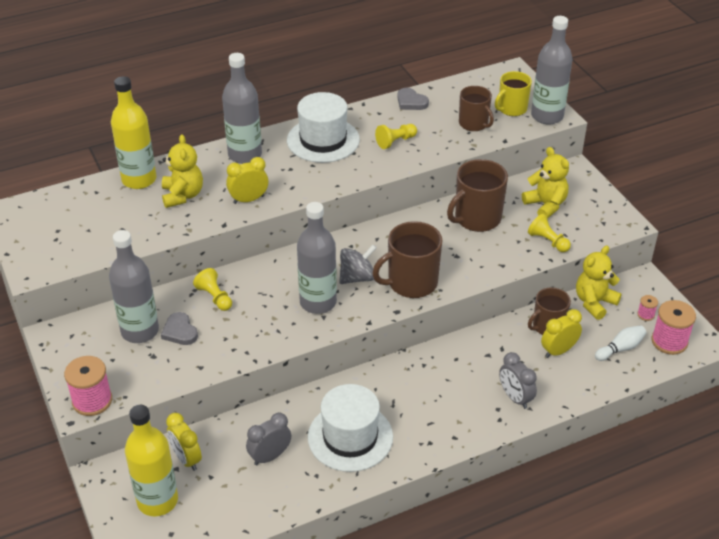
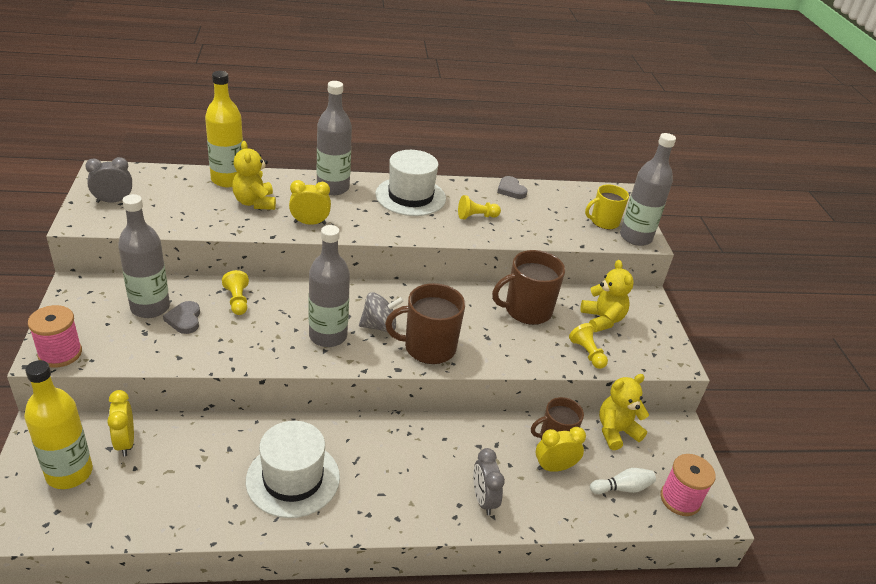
camera: 15 degrees right, 5 degrees down
(182, 195) = (255, 202): yellow teddy bear -> yellow teddy bear turned 150 degrees clockwise
(270, 456) = (203, 469): grey clock -> grey clock (113, 201)
(474, 124) = (560, 223): brown mug -> none
(645, 315) = (666, 462): pink spool -> none

